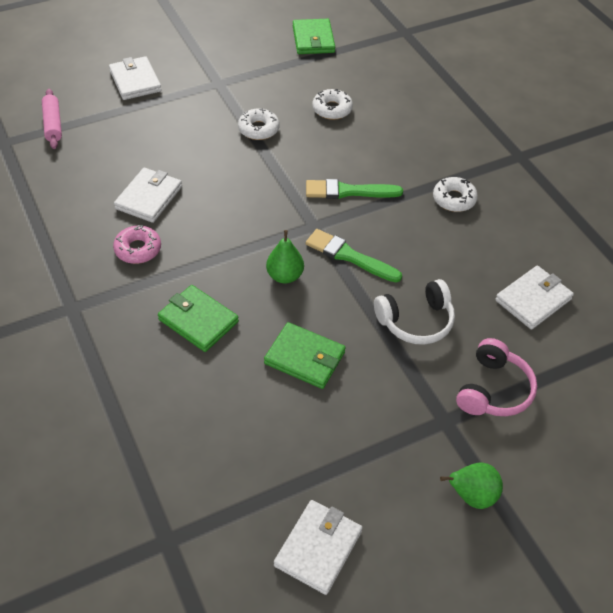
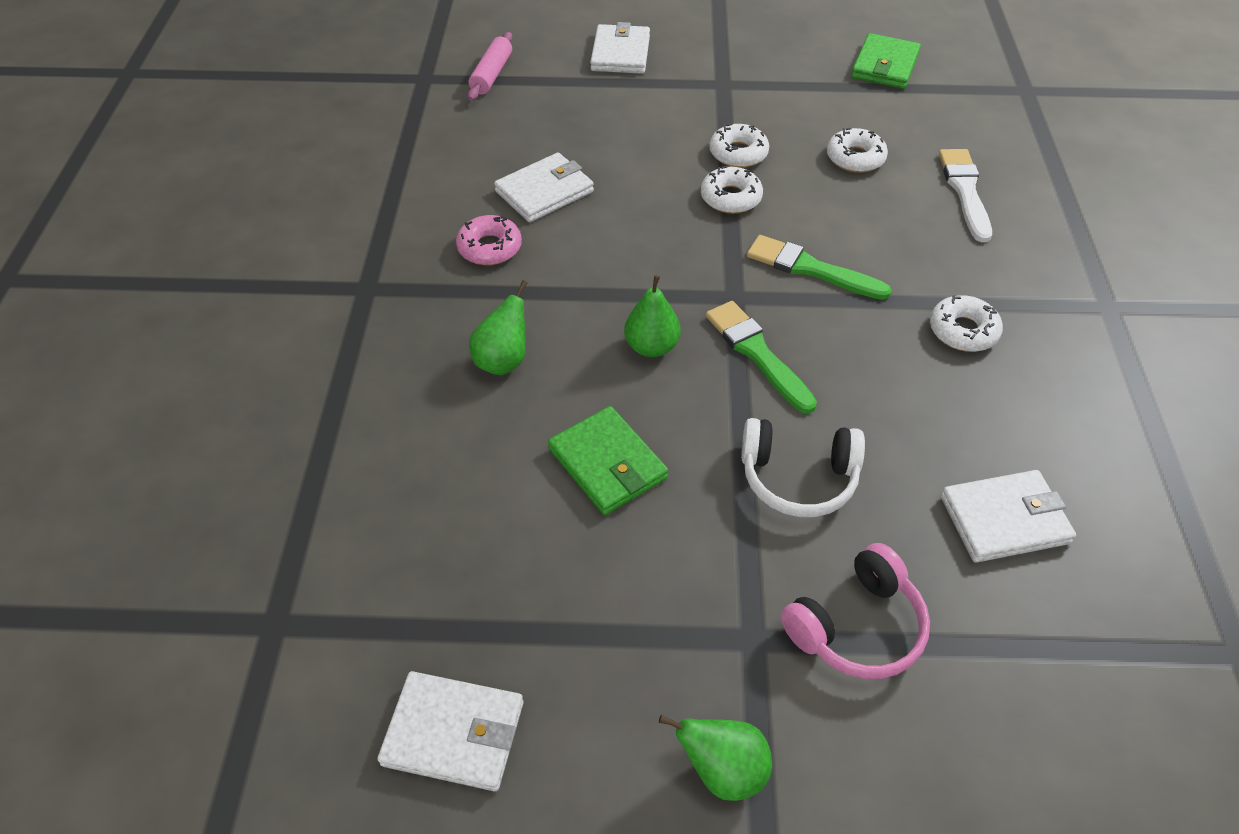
camera: 30 degrees right, 0 degrees up
(198, 320) = (503, 361): green wallet -> green pear
(272, 161) = (730, 198): none -> white donut
(318, 548) = (453, 733): white wallet -> white wallet turned 45 degrees clockwise
(407, 110) = (965, 191): none -> white brush

